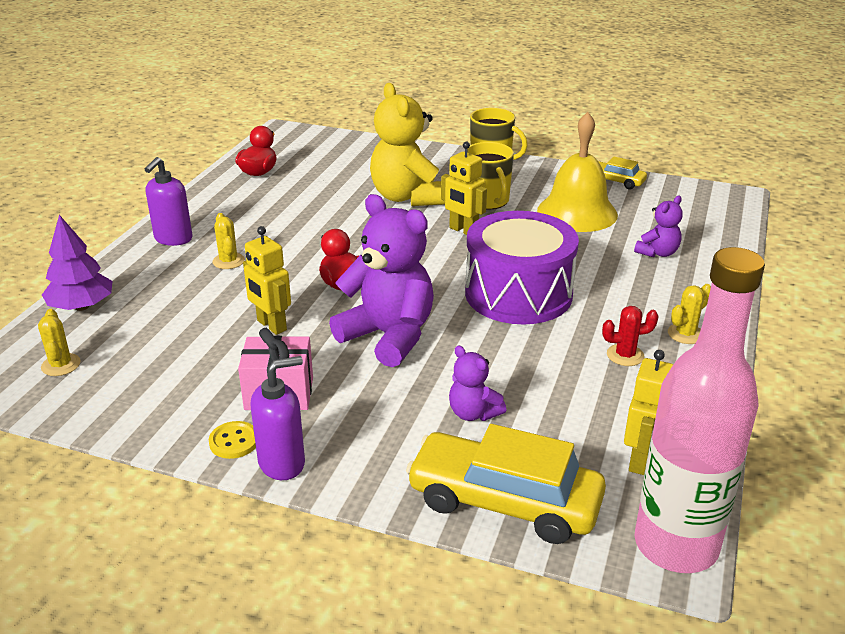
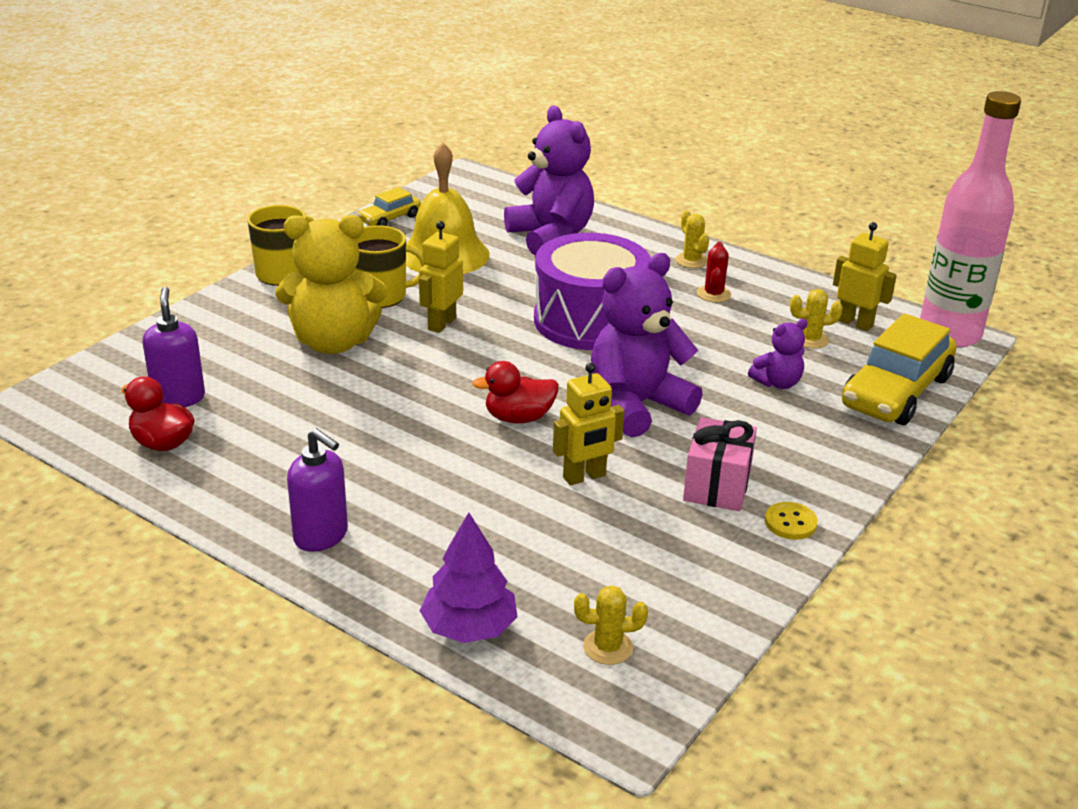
camera: 75 degrees left, 0 degrees up
(228, 261) = (415, 493): yellow cactus -> yellow cactus (810, 339)
(282, 463) = (829, 496): purple soap dispenser -> purple soap dispenser (179, 398)
(463, 231) = (441, 324): yellow robot -> yellow robot turned 150 degrees clockwise
(657, 253) = (551, 236): purple teddy bear -> purple teddy bear, size x2.03

